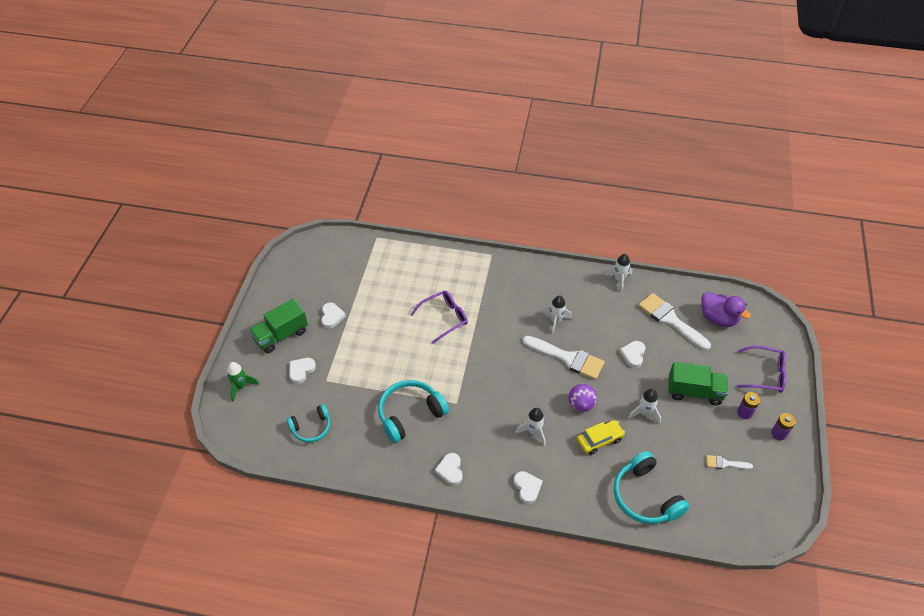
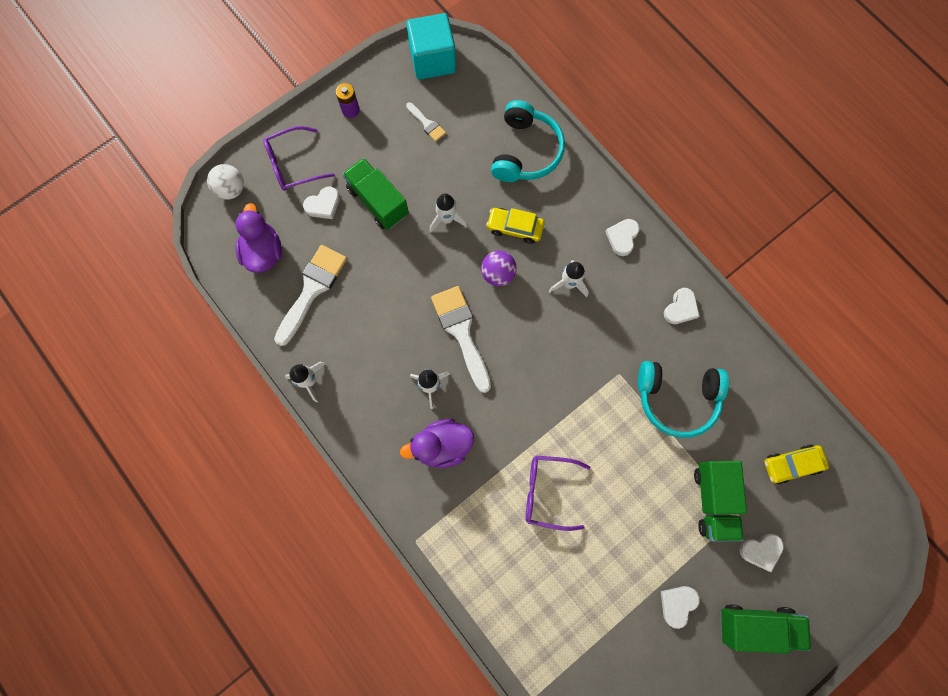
camera: 140 degrees left, 25 degrees up
(241, 386) = (842, 583): green rocket -> none
(311, 427) = (791, 464): turquoise headphones -> yellow car
(347, 376) = (713, 500): none -> green truck
(520, 300) = (442, 445): none -> purple duck
(633, 355) = (393, 283): white heart -> white heart (323, 205)
(670, 320) = (312, 289): white brush -> white brush turned 150 degrees counterclockwise
(744, 412) = (357, 149): purple battery -> none
(765, 374) = (293, 165): purple glasses -> purple glasses turned 75 degrees counterclockwise
(775, 513) = (433, 60): none -> turquoise cube
(777, 335) = (231, 189): none -> white ball

